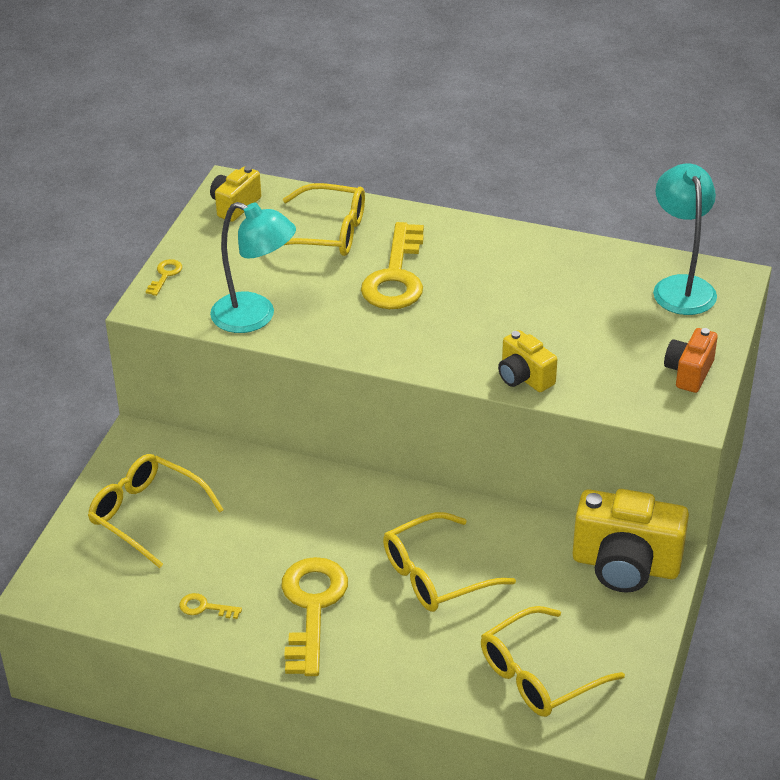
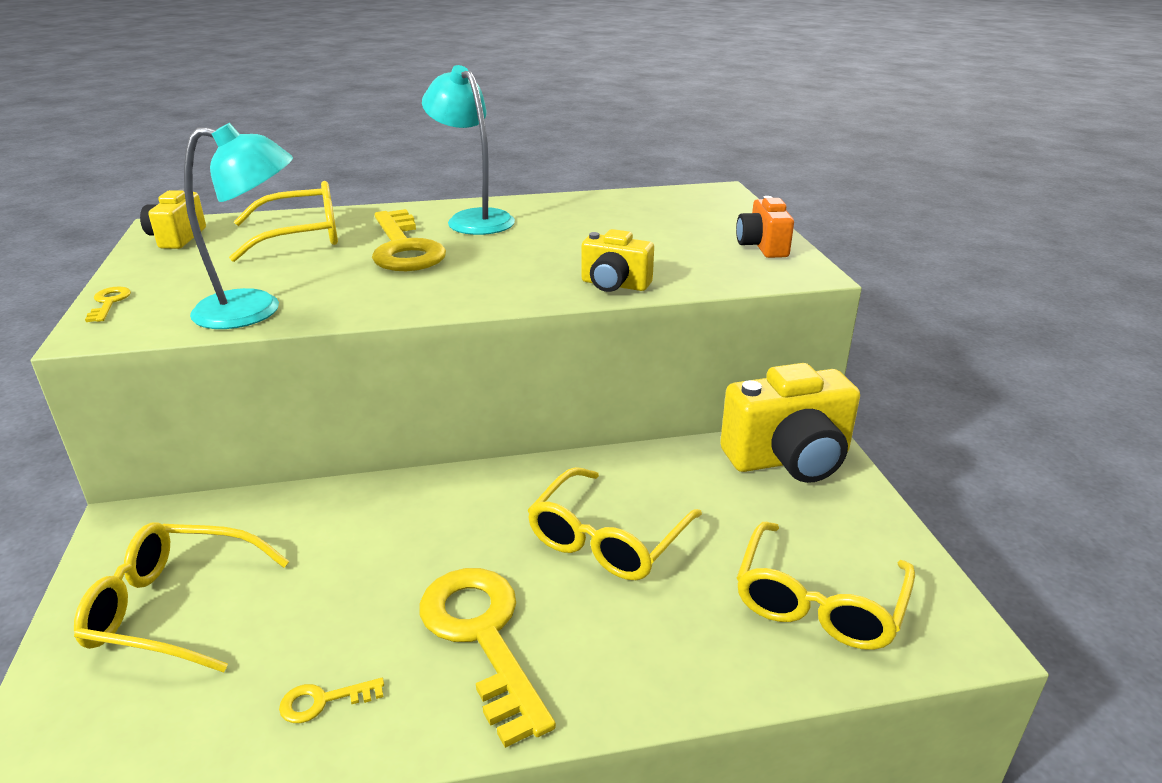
camera: 30 degrees left, 10 degrees down
(681, 286) = (684, 202): turquoise lamp -> turquoise lamp (473, 219)

